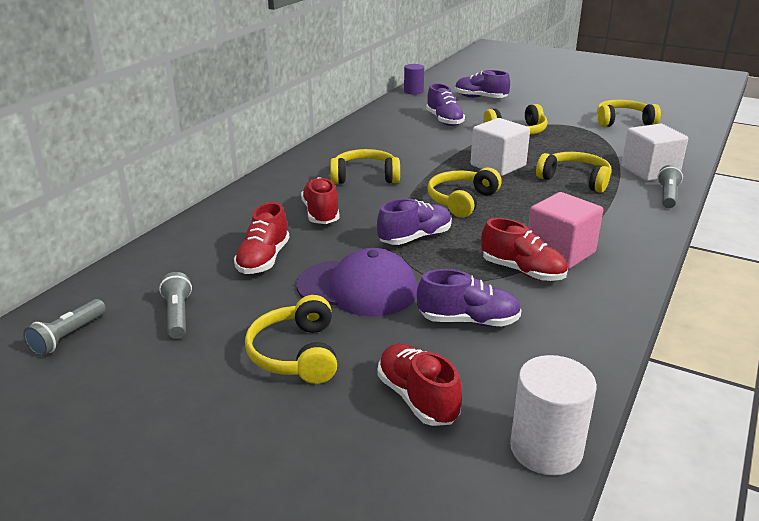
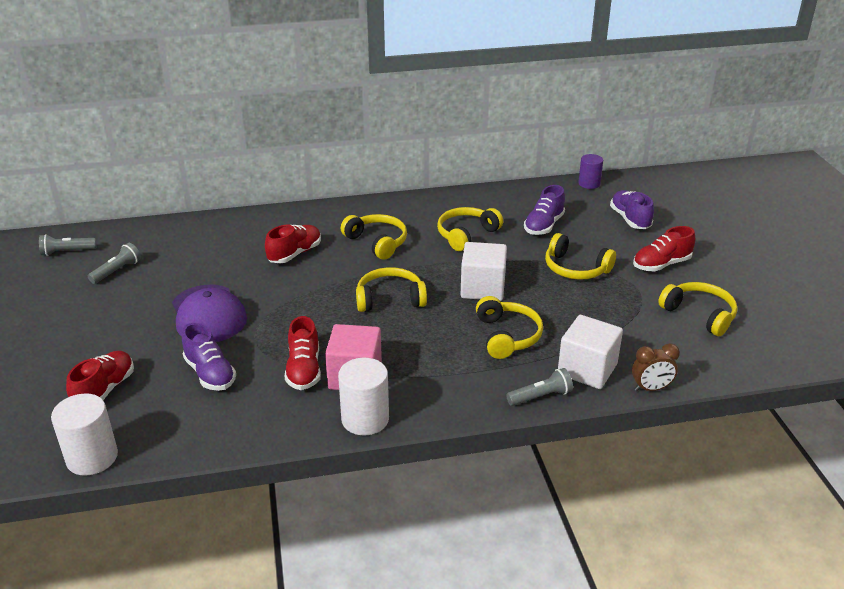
camera: 50 degrees right, 5 degrees up
(263, 259) = (208, 265): red shoe -> red shoe (661, 264)
(296, 354) = (113, 328): yellow headphones -> yellow headphones (466, 234)
(415, 238) = (303, 305): purple shoe -> none
(630, 269) = (365, 419): none -> white cylinder
(693, 162) = (651, 388): none -> brown clock

